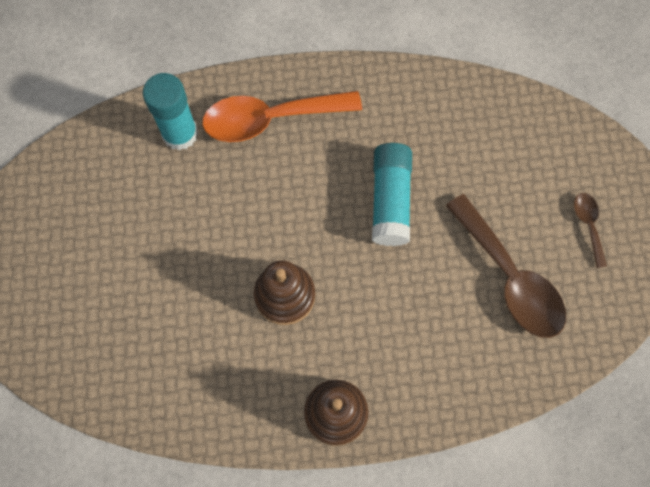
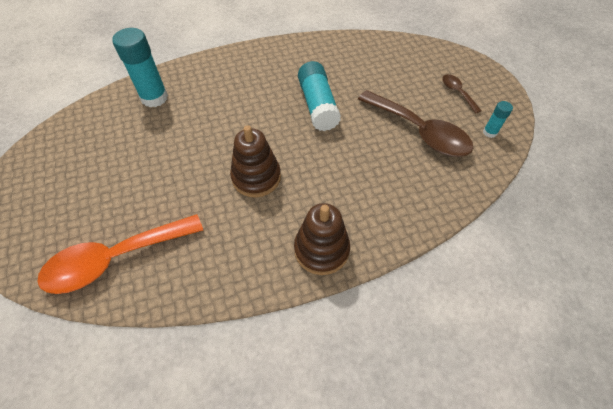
camera: 15 degrees left, 15 degrees down
(270, 119) = (219, 78): orange spoon -> orange spoon (115, 259)
(602, 303) = (489, 132): none -> turquoise glue stick

